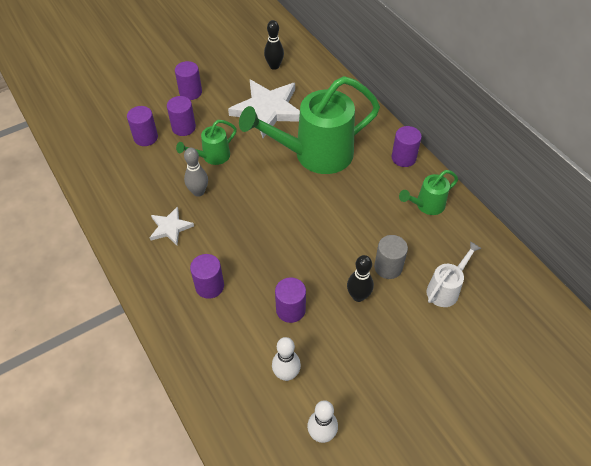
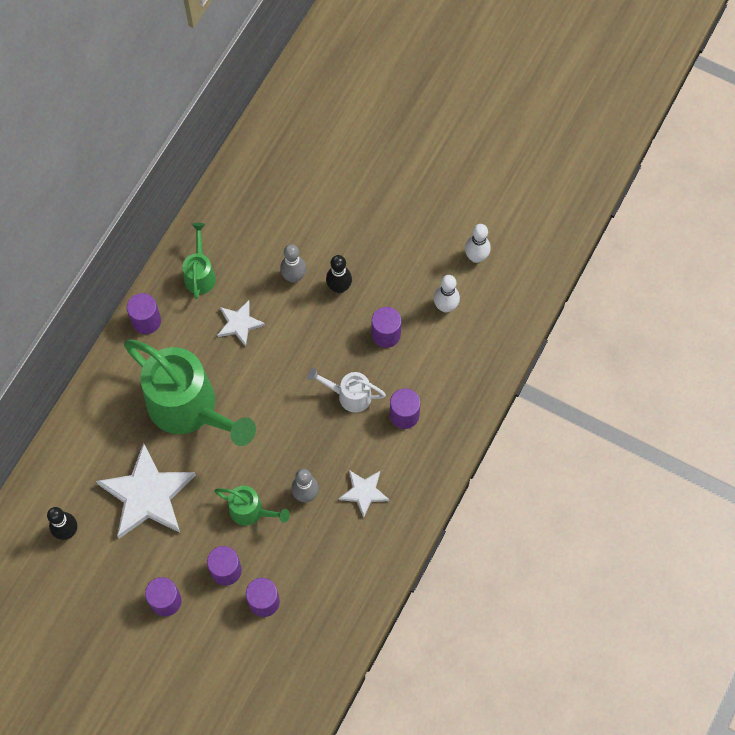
camera: 120 degrees left, 15 degrees up
(366, 212) = (239, 324): none -> white star
(388, 267) = (294, 277): grey cylinder -> grey bowling pin
(426, 205) = (200, 274): green watering can -> green watering can turned 120 degrees counterclockwise
(445, 289) = (290, 222): white watering can -> white watering can (349, 395)

